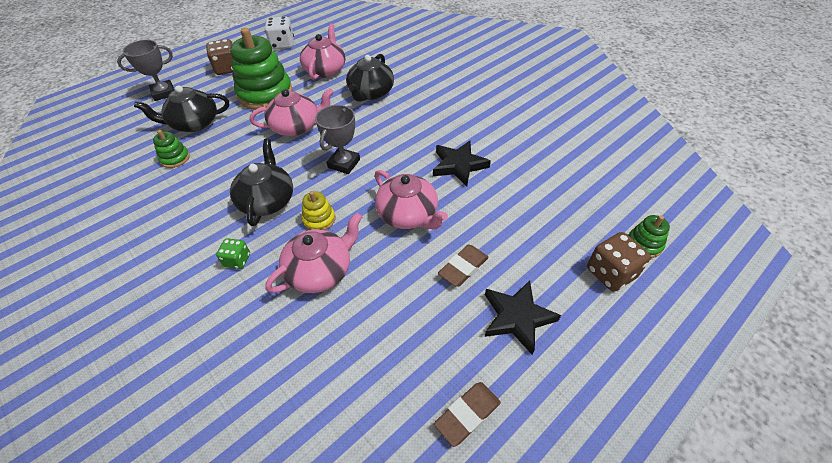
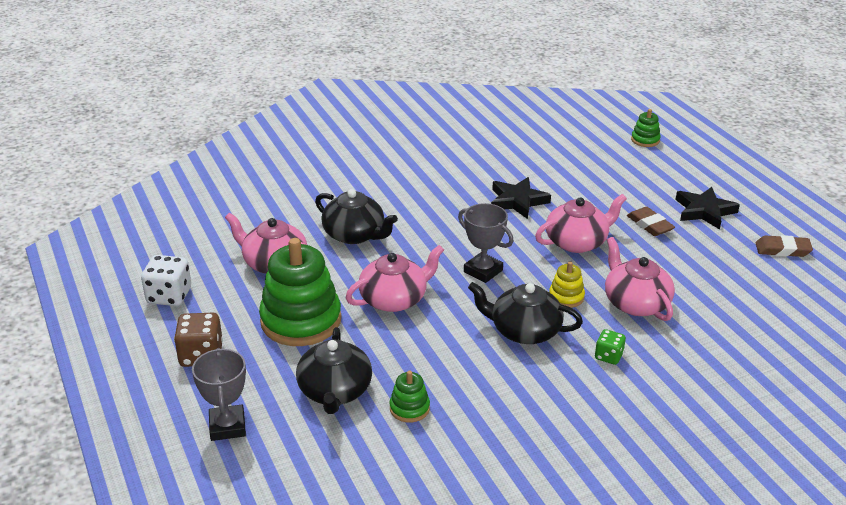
camera: 75 degrees left, 15 degrees down
(296, 127) = (394, 299): pink teapot -> pink teapot turned 60 degrees clockwise
(467, 414) = (782, 250): brown eraser -> brown eraser turned 60 degrees counterclockwise
(610, 273) = (670, 161): brown dice -> none

